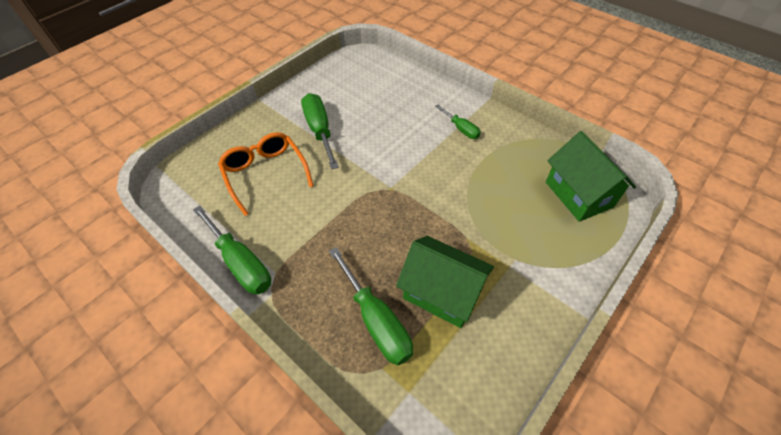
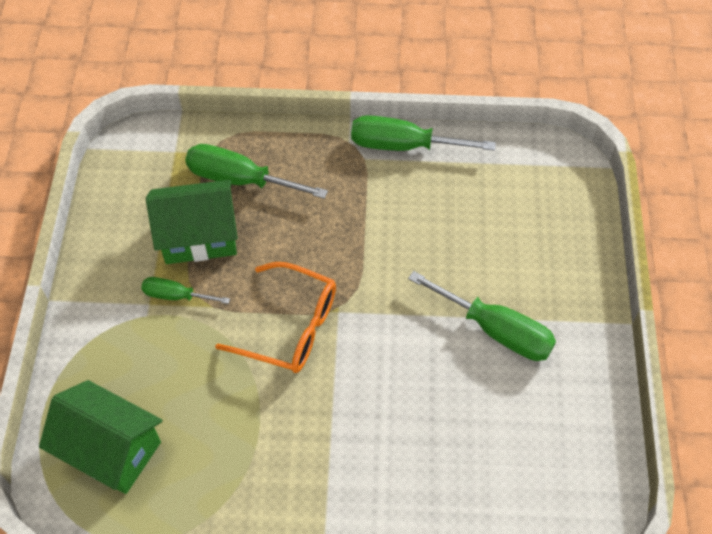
camera: 140 degrees right, 5 degrees up
(265, 174) = (488, 234): orange glasses -> orange glasses (290, 327)
(461, 129) = (321, 461): green screwdriver -> green screwdriver (176, 295)

